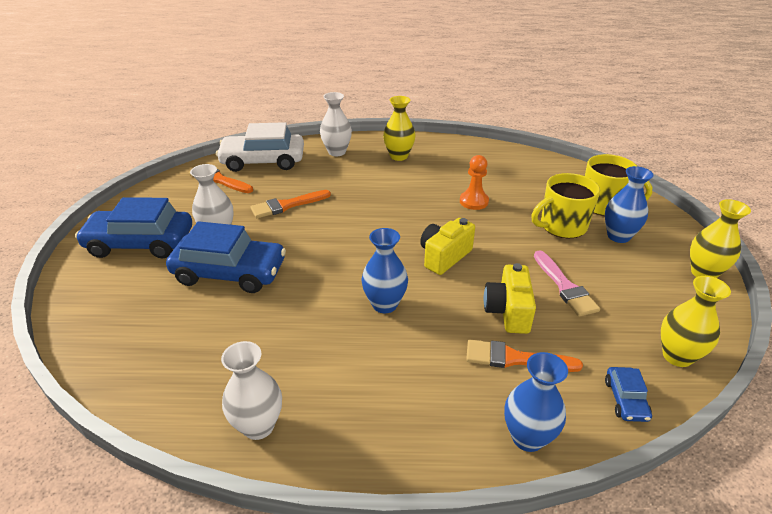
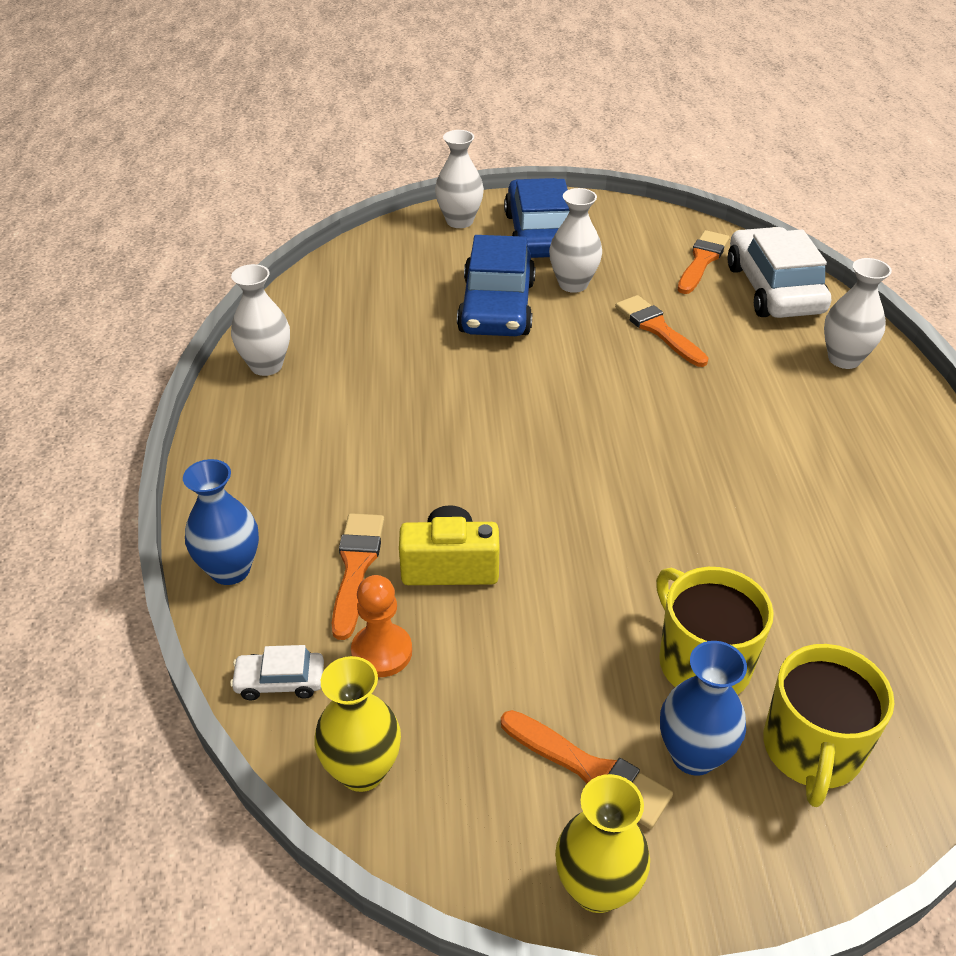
camera: 85 degrees right, 5 degrees up
(87, 285) = (459, 221): none -> white vase
(384, 304) = (452, 440): blue vase -> none
(399, 156) = (868, 434): yellow vase -> none
(444, 256) = (569, 497): yellow camera -> none
(473, 201) = (746, 536): orange pawn -> orange pawn (382, 652)
(565, 287) = (517, 643): pink brush -> none
(625, 399) = (280, 681): blue car -> white car
(640, 268) = (591, 771): none -> orange brush

